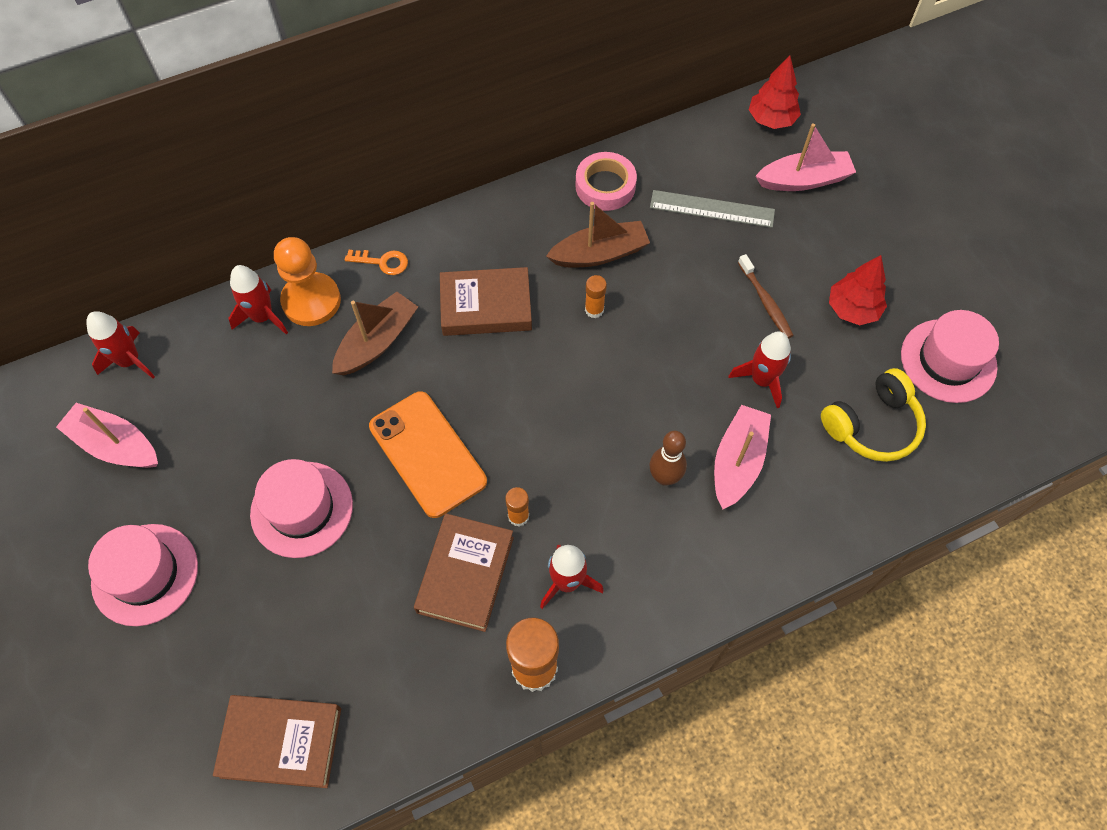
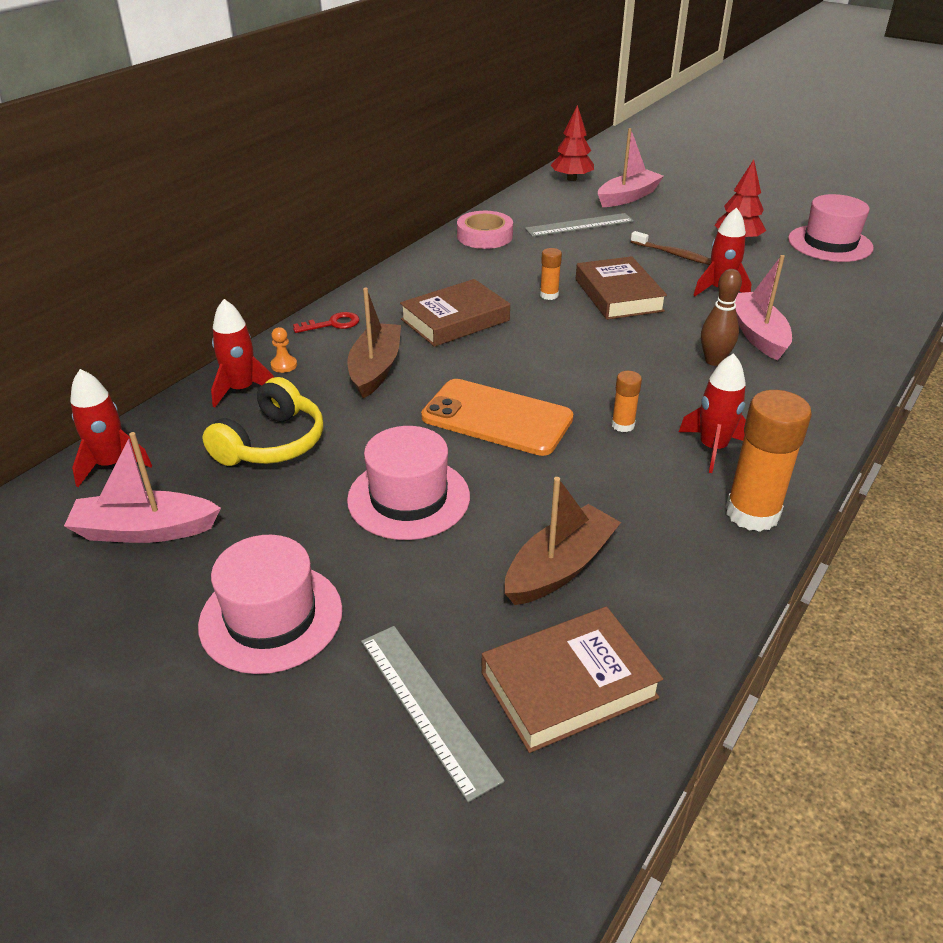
camera: 30 degrees left, 25 degrees down
(188, 706) = (428, 707): none -> grey ruler
(311, 301) = (284, 365): orange pawn -> orange pawn, size x0.40
(382, 262) = (332, 324): orange key -> red key
(465, 574) = (618, 479): brown book -> brown book (618, 295)
(599, 253) = (519, 267): brown boat -> brown boat (559, 567)
(872, 425) = (824, 286): yellow headphones -> yellow headphones (272, 443)

